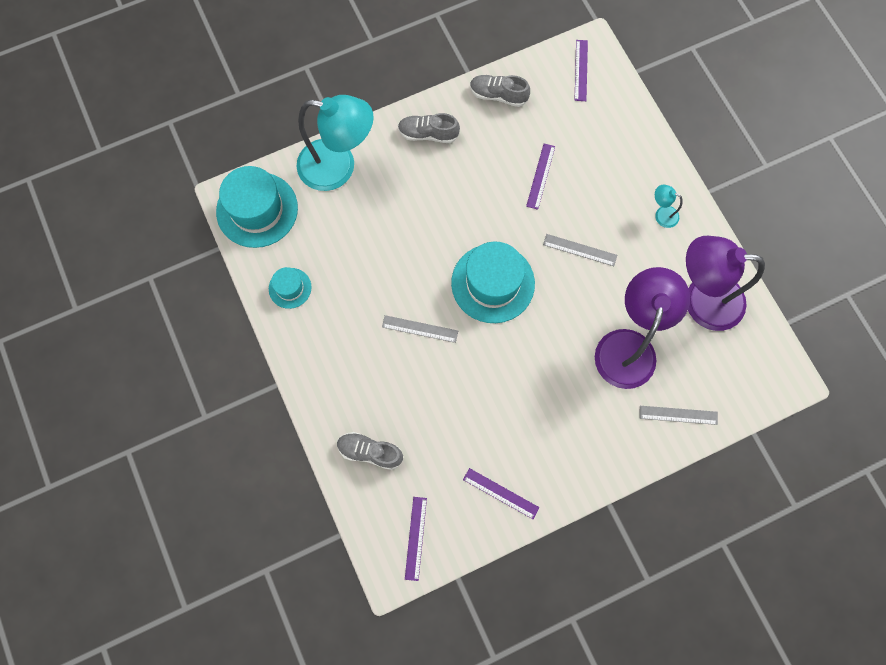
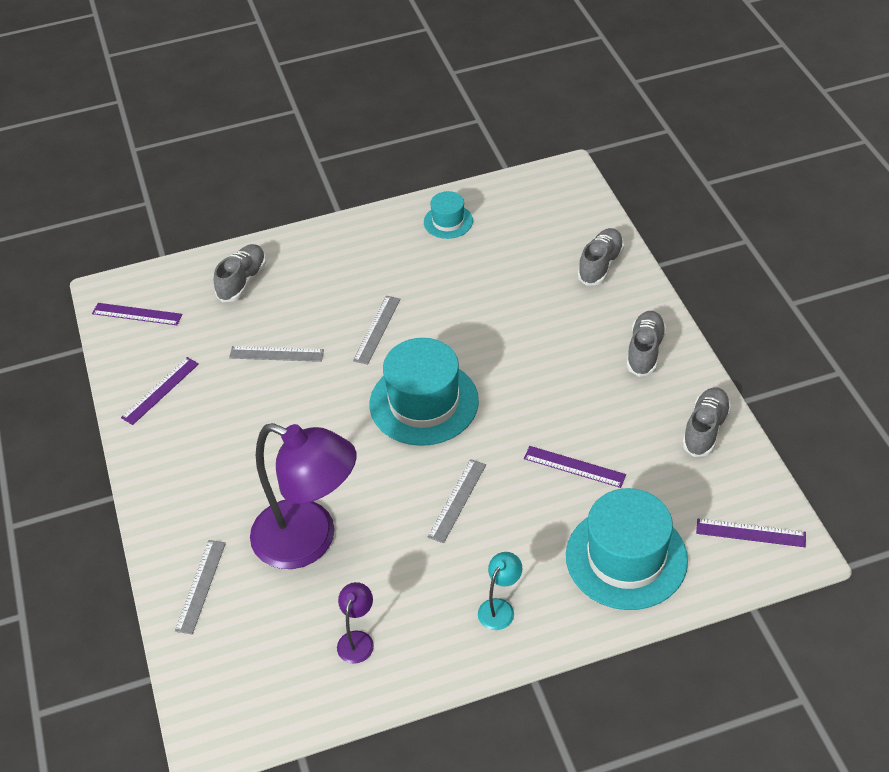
camera: 100 degrees right, 25 degrees down
(257, 210) = (549, 196): turquoise hat -> turquoise hat (626, 557)
(338, 167) = (600, 265): turquoise lamp -> grey shoe
(453, 405) = (276, 354): none -> grey ruler
(701, 300) = (357, 639): purple lamp -> purple lamp, size x0.41

